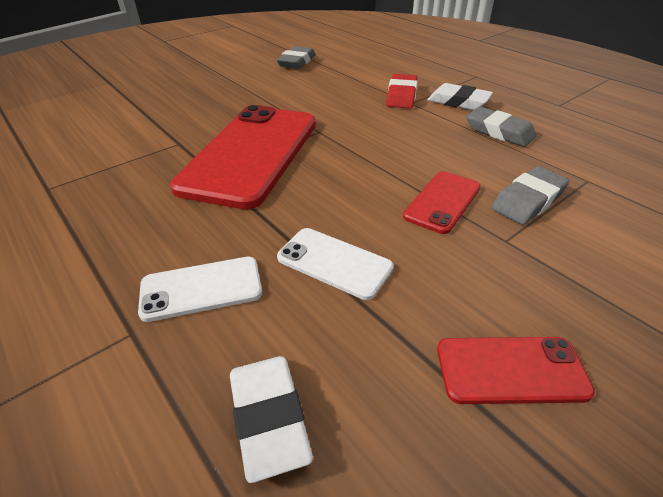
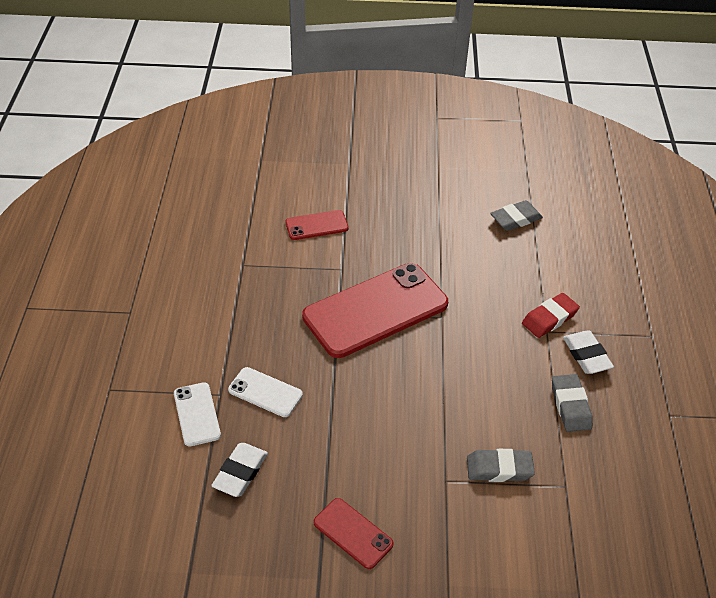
camera: 40 degrees right, 5 degrees up
(334, 263) = (339, 424): white phone -> white phone (197, 414)
(442, 202) = (445, 431): red phone -> red phone (316, 225)

